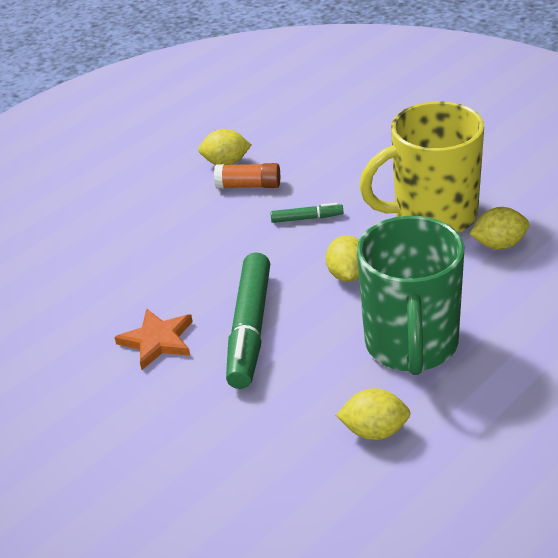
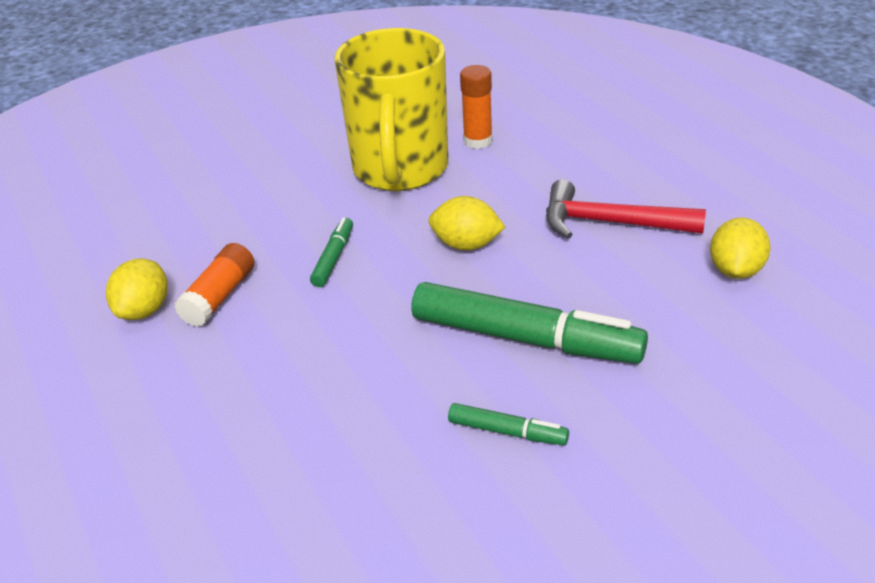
camera: 75 degrees left, 0 degrees up
(157, 341) = (507, 432): orange star -> green marker
(411, 345) = (610, 223): green mug -> red hammer
(499, 245) = (478, 141): yellow lemon -> orange glue stick

